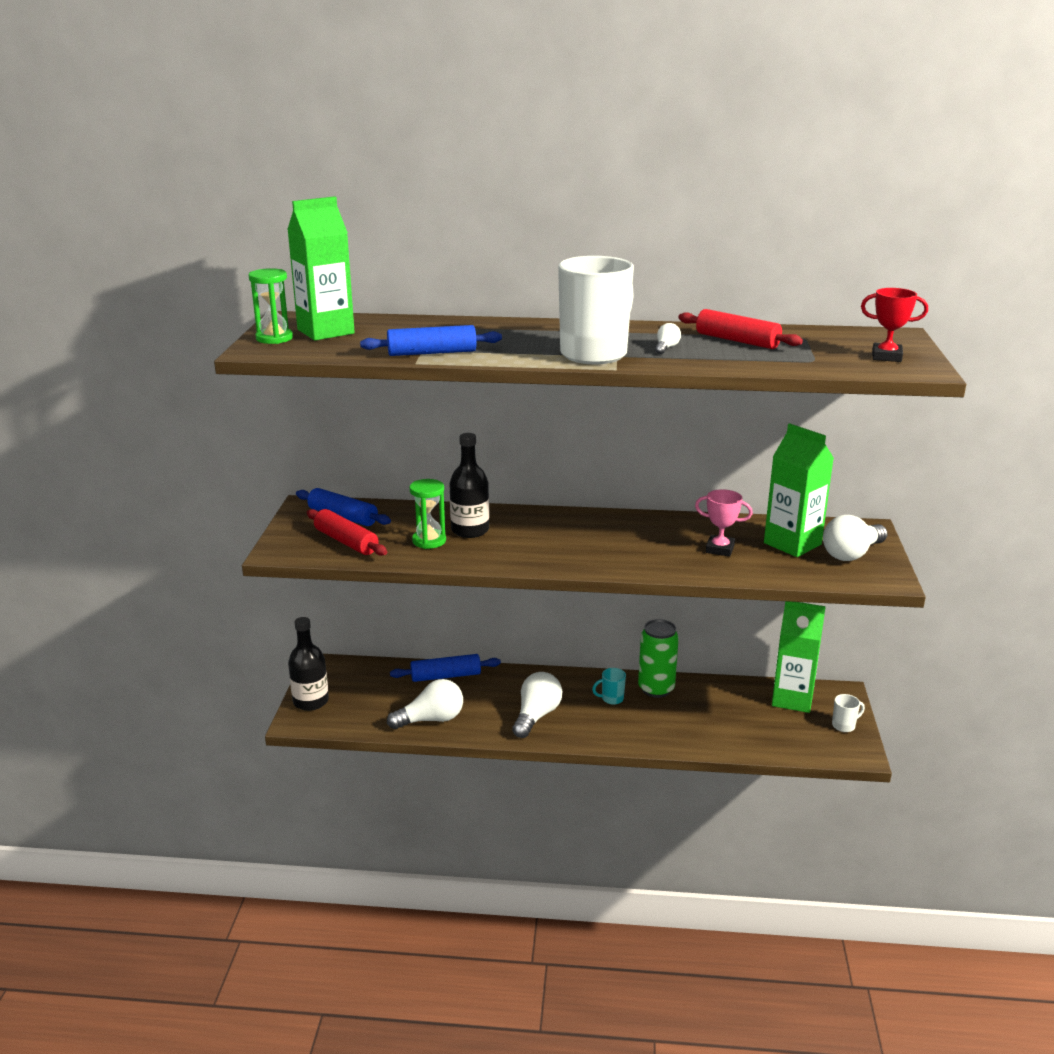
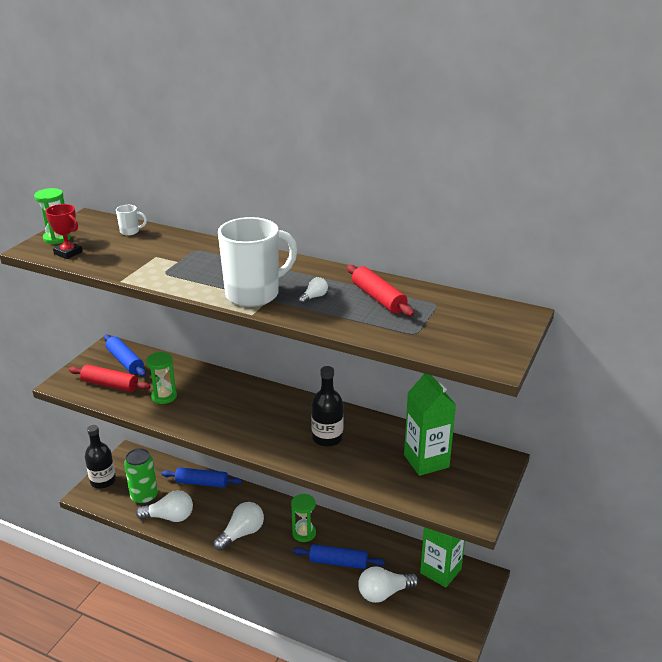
camera: 20 degrees right, 5 degrees up
(325, 331) = (96, 236): green carton -> none
(346, 542) = (110, 385): red rolling pin -> red rolling pin turned 45 degrees counterclockwise
(432, 353) = (142, 272): blue rolling pin -> blue rolling pin (338, 562)
(470, 530) = (199, 393): black bottle -> black bottle (327, 438)
(611, 699) = (304, 533): turquoise mug -> green hourglass
(656, 689) = (342, 533): green can -> green can (144, 497)
(719, 549) = (365, 453): pink trophy -> none
(844, 726) = (466, 607): white mug -> white mug (130, 232)
(851, 554) = (466, 483): white light bulb -> white light bulb (384, 593)
(886, 356) = (481, 340): red trophy -> red trophy (68, 253)

